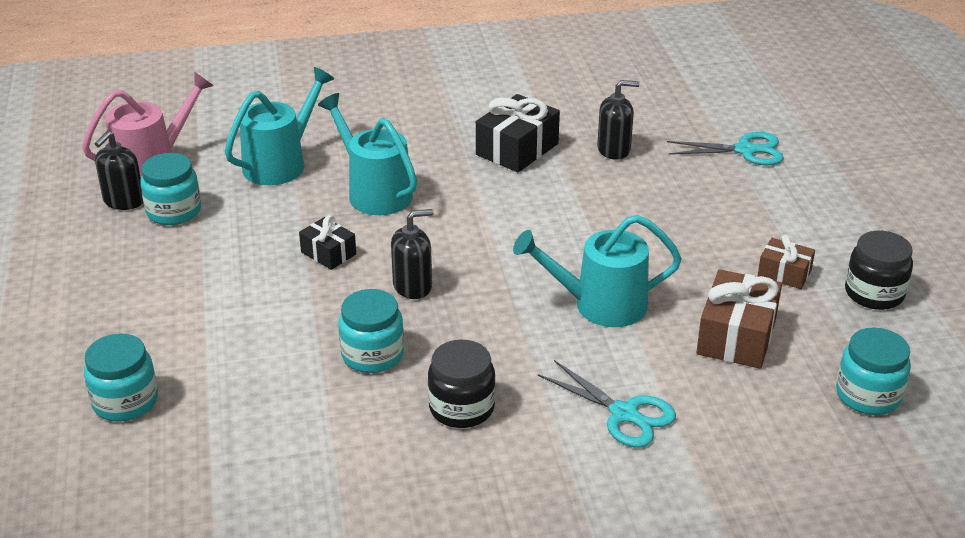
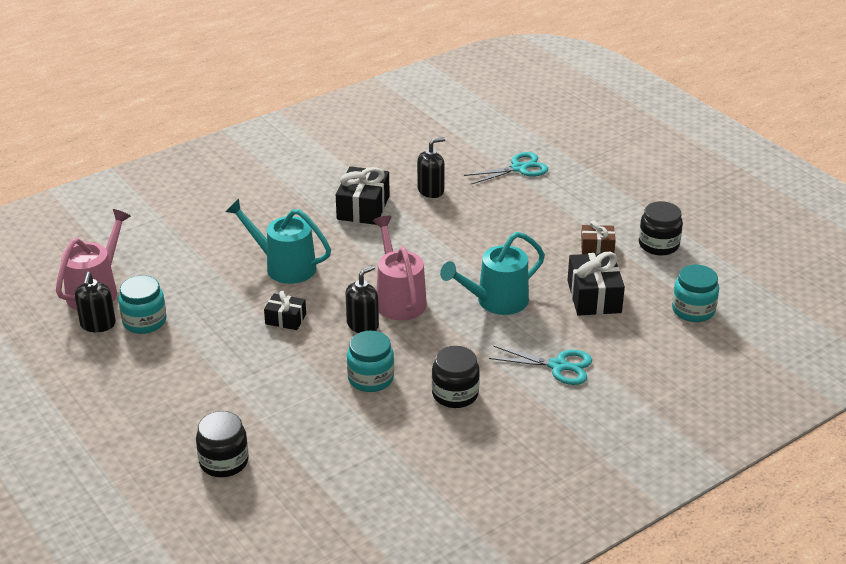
camera: 25 degrees left, 0 degrees up
(125, 401) = (224, 462): turquoise jar -> black jar
(281, 163) = (197, 263): turquoise watering can -> none
(479, 267) = (398, 299): none -> pink watering can
(736, 336) = (594, 297): brown gift -> black gift

